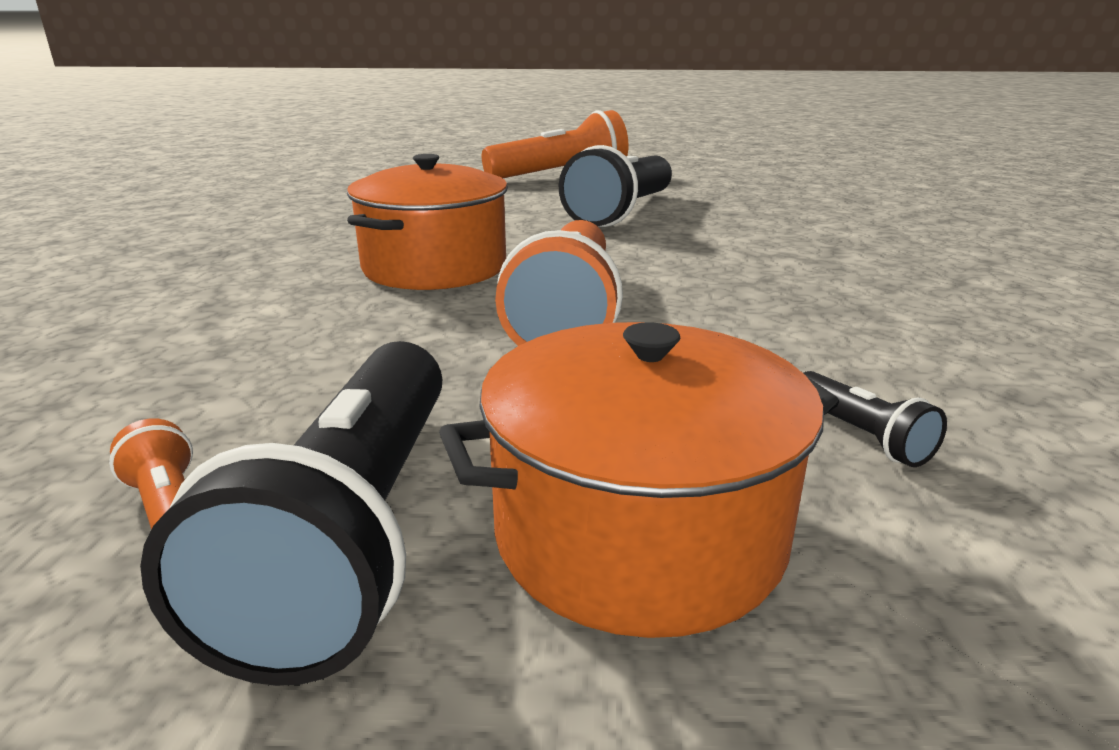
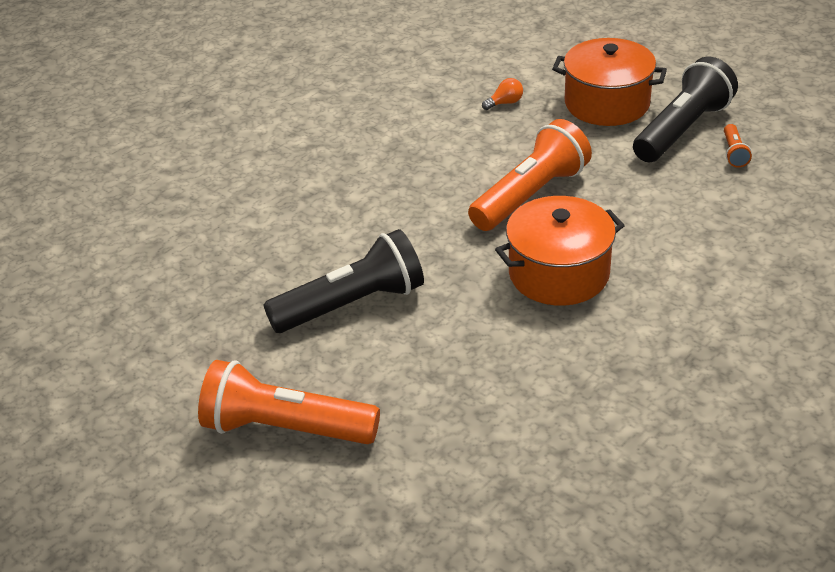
camera: 140 degrees left, 15 degrees up
(861, 435) = (505, 103): black flashlight -> orange light bulb

